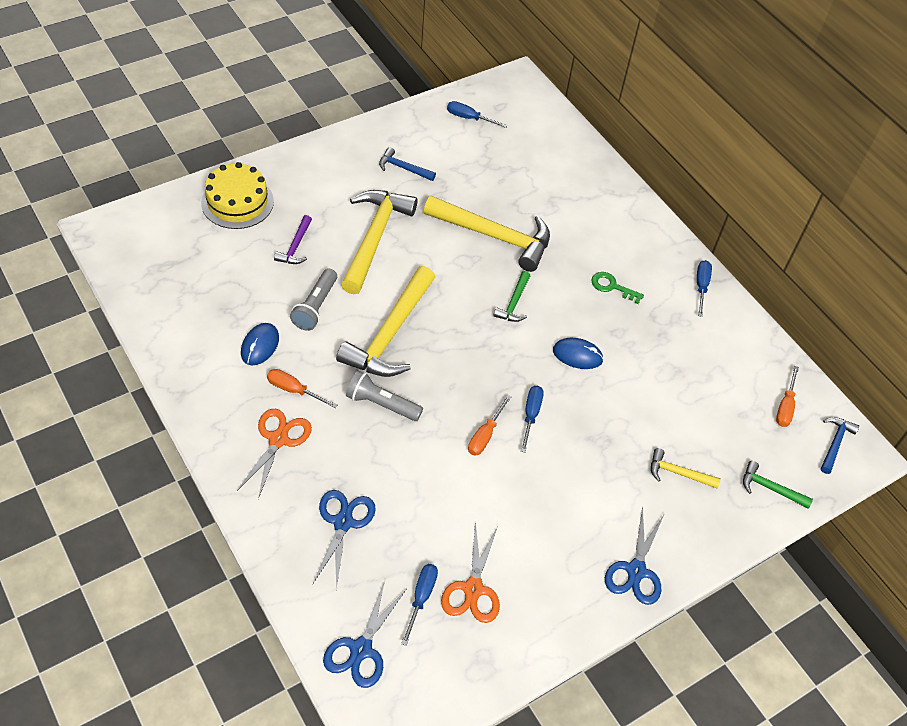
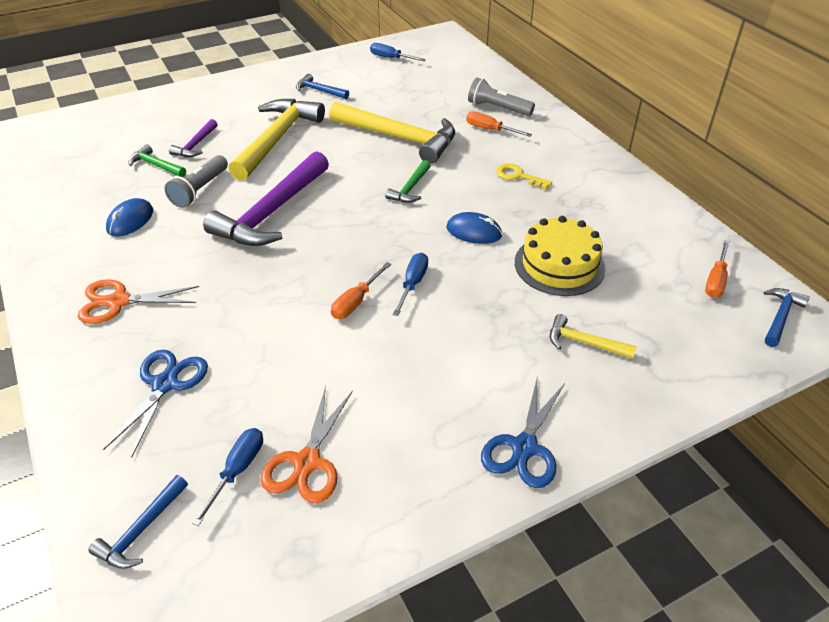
camera: 10 degrees right, 10 degrees down
(237, 202) = (151, 114): yellow cake -> yellow cake (559, 265)
(278, 439) = (118, 302): orange scissors -> orange scissors turned 120 degrees counterclockwise
(294, 390) = (152, 258): orange screwdriver -> orange screwdriver (490, 130)
(361, 649) = (141, 530): blue scissors -> blue hammer
(381, 404) = (245, 271): grey flashlight -> grey flashlight (498, 108)
(390, 334) = (271, 212): yellow hammer -> purple hammer
(612, 287) = (518, 176): green key -> yellow key
(701, 286) = (616, 176): blue screwdriver -> none
(770, 488) = (701, 360): green hammer -> green hammer (156, 165)

